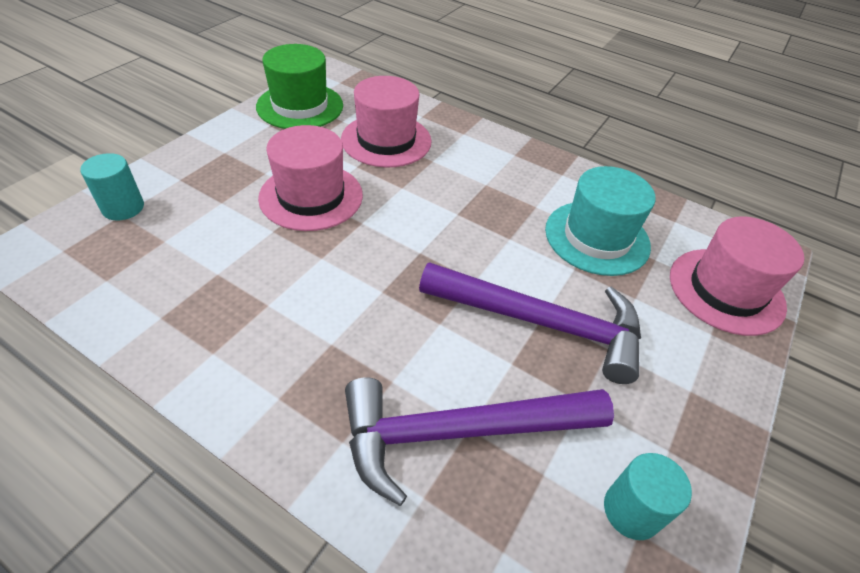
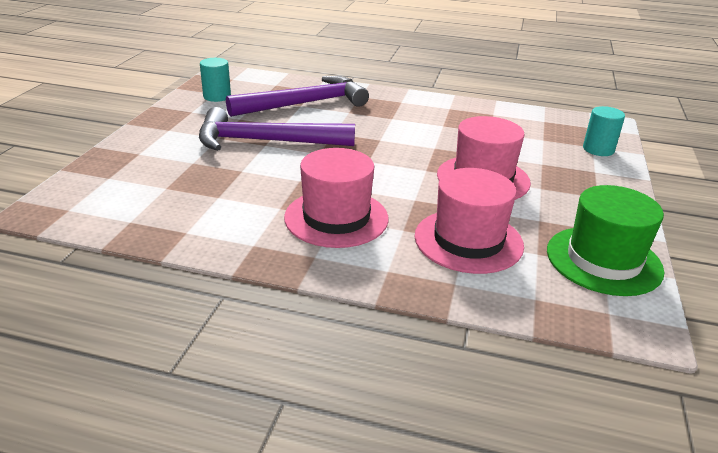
camera: 165 degrees right, 15 degrees down
(597, 237) = (219, 194): turquoise hat -> none
(726, 290) = (109, 177): pink hat -> pink hat (336, 218)

